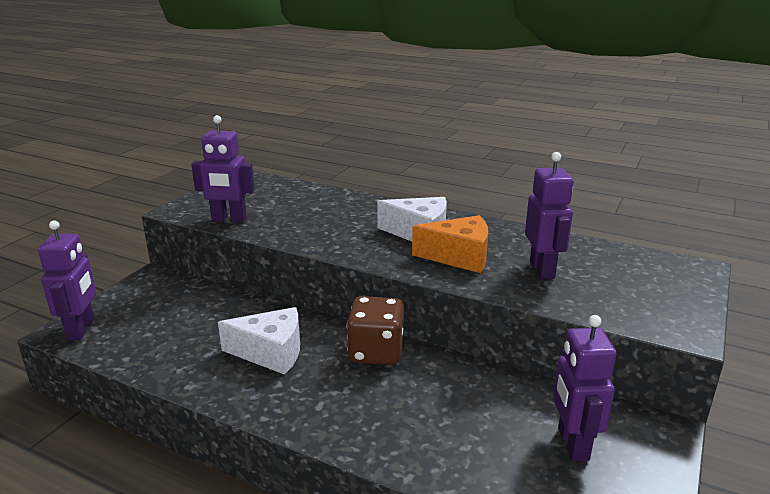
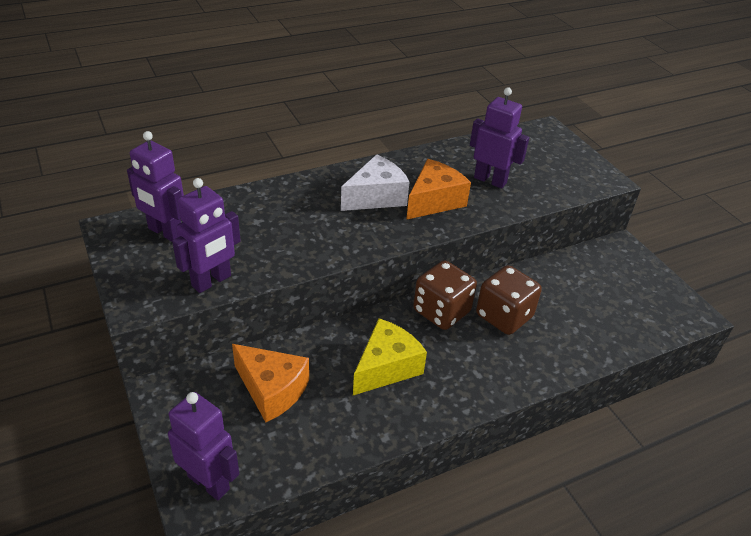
camera: 55 degrees left, 15 degrees up
(192, 314) = (272, 390): none -> orange cheese
(271, 353) = (386, 367): white cheese -> yellow cheese
(419, 389) = (504, 316): none -> brown dice
(572, 444) = (607, 286): purple robot -> purple robot (165, 232)

